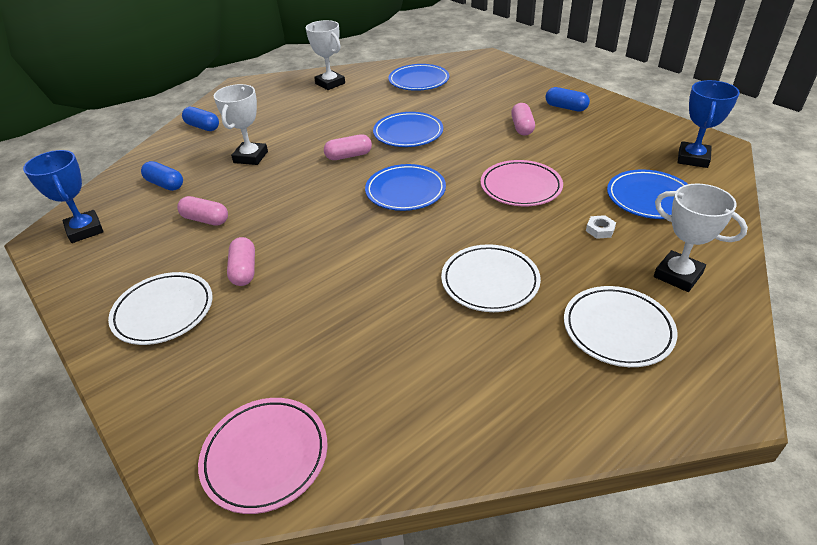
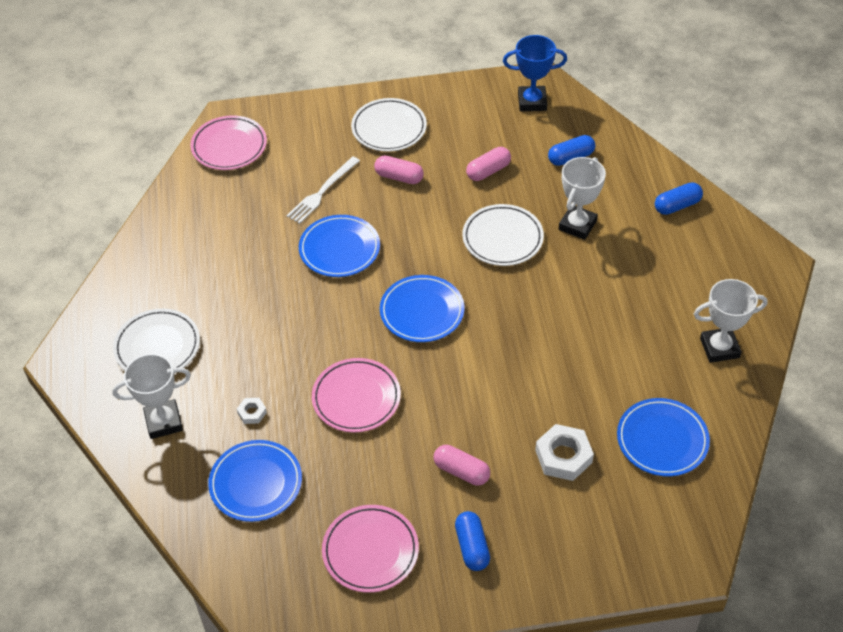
camera: 120 degrees right, 10 degrees up
(250, 157) = (577, 225): white trophy -> white trophy turned 75 degrees clockwise
(301, 316) = (322, 192): none -> white fork
(349, 156) = (520, 297): pink capsule -> none
(408, 133) = (529, 364): blue plate -> blue plate (339, 249)
(467, 102) = (563, 456): none -> white nut
(490, 282) = (262, 305): white plate -> white plate (502, 238)
(566, 107) = (472, 547): blue capsule -> blue capsule turned 75 degrees counterclockwise
(620, 135) = (370, 551): none -> pink plate
(693, 158) = (277, 578): blue trophy -> none

